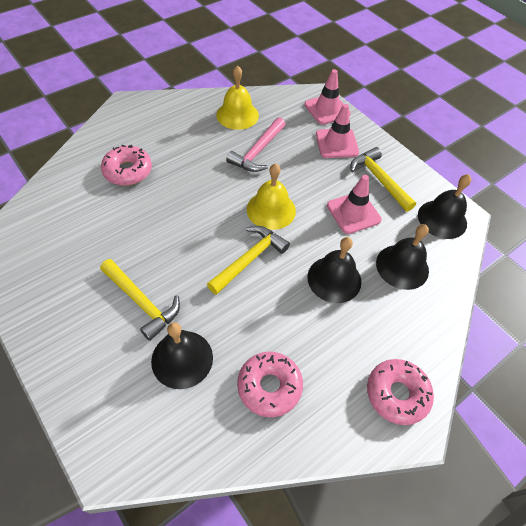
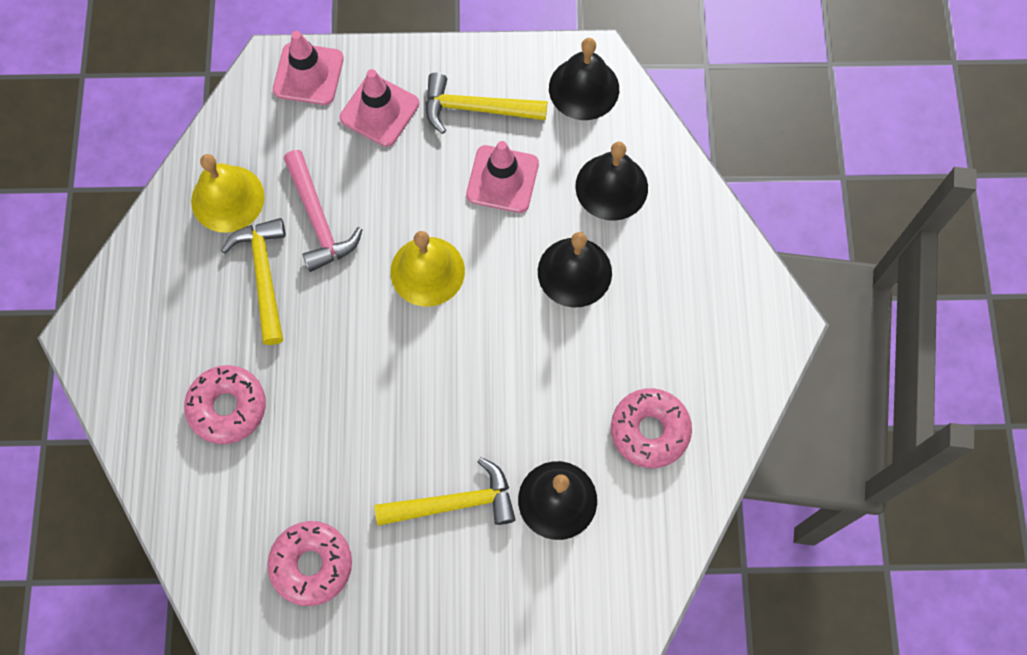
camera: 50 degrees left, 15 degrees up
(249, 259) = (481, 346): yellow hammer -> yellow hammer (264, 276)
(397, 394) = (742, 313): pink donut -> pink donut (312, 564)

